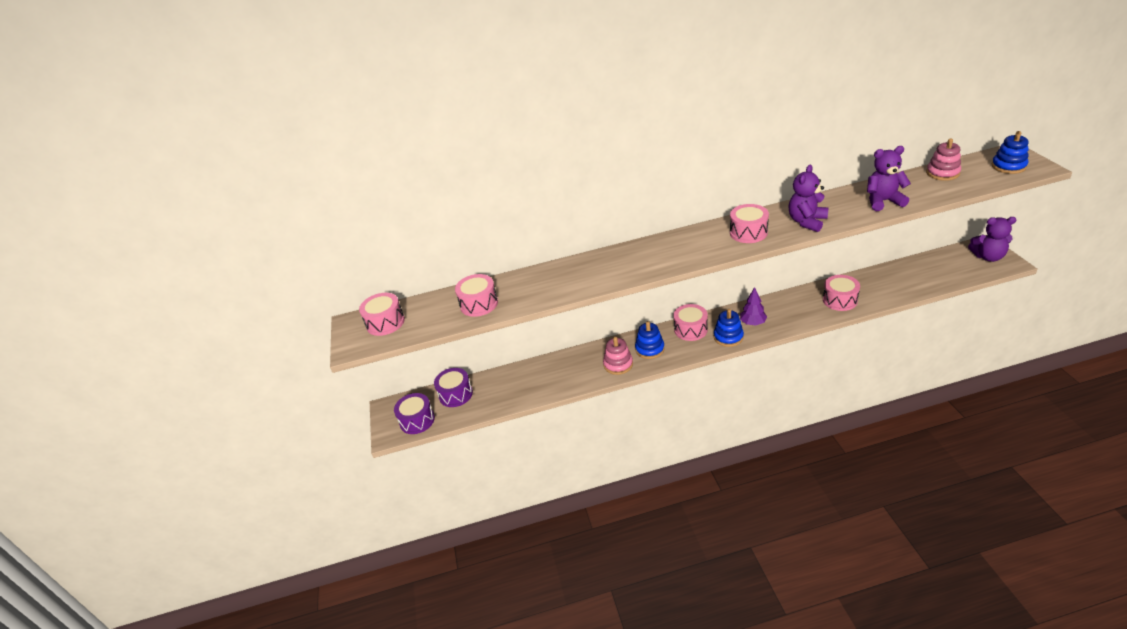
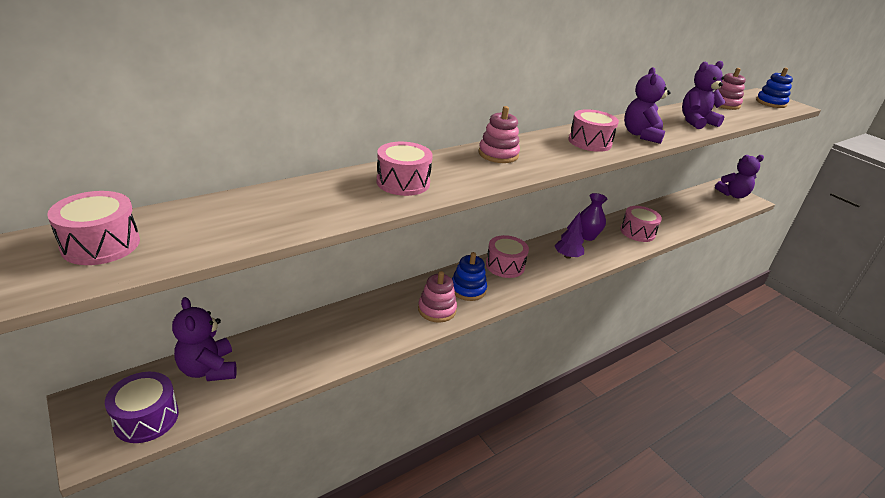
camera: 30 degrees left, 5 degrees down
(455, 394) = (208, 369): purple drum -> purple teddy bear
(479, 304) = (273, 215): pink drum -> pink drum (403, 182)
(657, 249) = (498, 154): none -> pink stacking toy
(728, 337) = (550, 272): blue stacking toy -> none
(784, 303) = (587, 236): none -> purple vase

